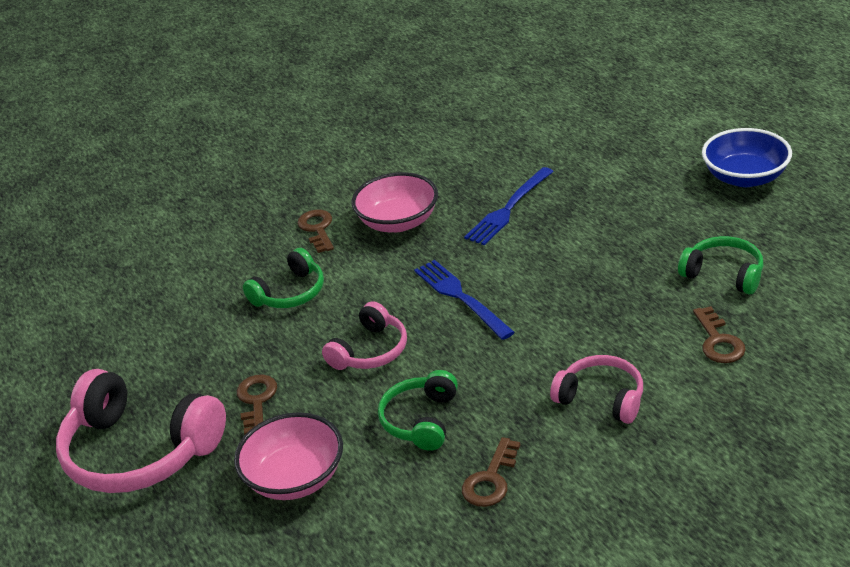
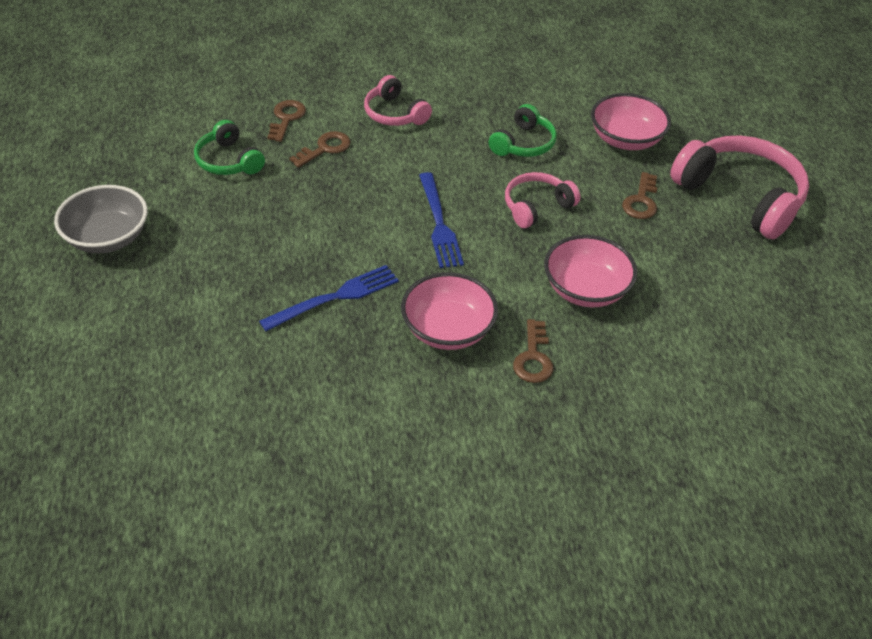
camera: 165 degrees left, 10 degrees up
(290, 293) = (586, 289): green headphones -> pink bowl
(491, 479) = (498, 95): brown key -> brown key (325, 148)
(745, 177) = (107, 237): blue bowl -> grey bowl

